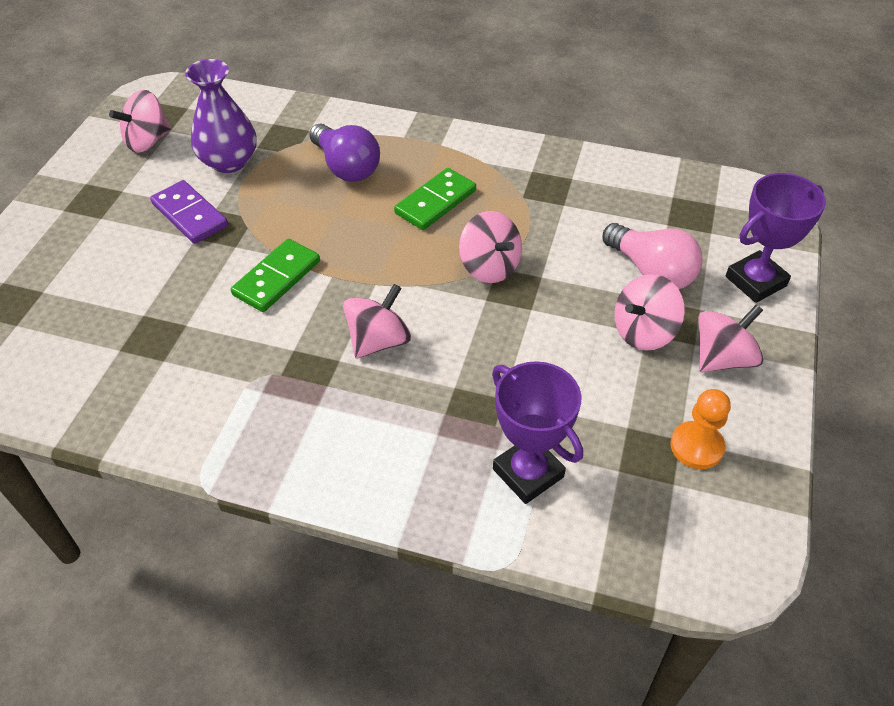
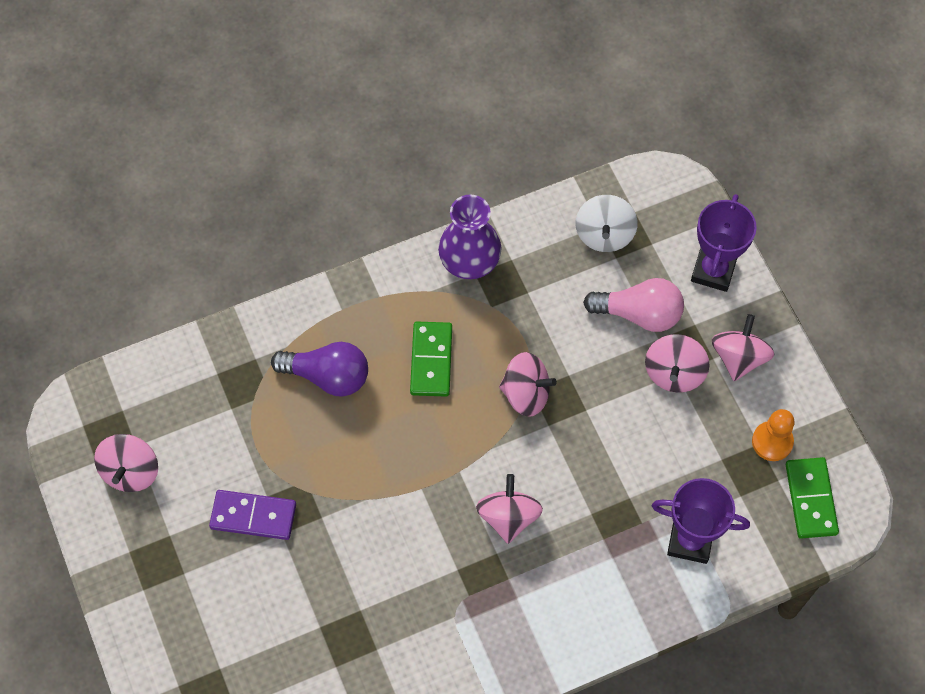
camera: 40 degrees left, 15 degrees up
(229, 161) = (225, 441): purple vase -> purple vase (469, 260)
(276, 278) = (383, 521): green domino -> green domino (810, 499)
(672, 204) = (604, 234): none -> white spinning top

